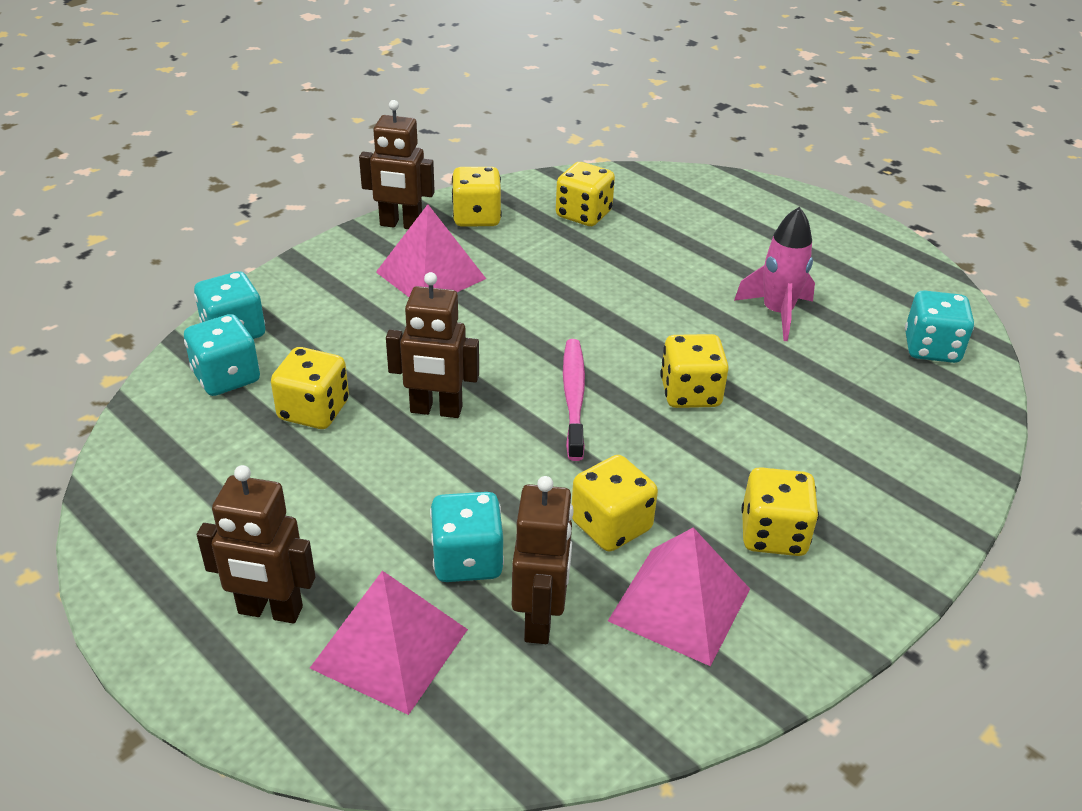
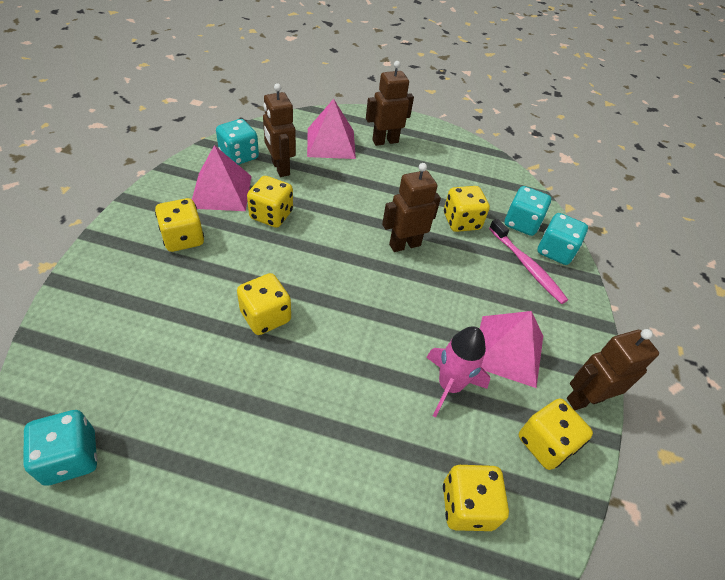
camera: 145 degrees right, 10 degrees up
(467, 560) = (327, 180): turquoise dice -> turquoise dice (239, 156)
(574, 397) = (337, 283): pink toothbrush -> pink toothbrush (527, 266)
(777, 313) = (225, 439): pink rocket -> pink rocket (449, 386)

